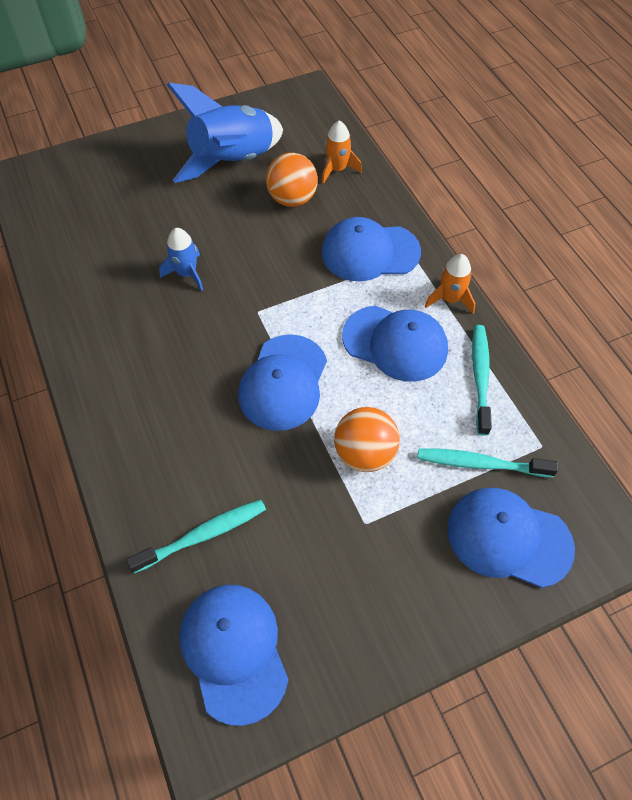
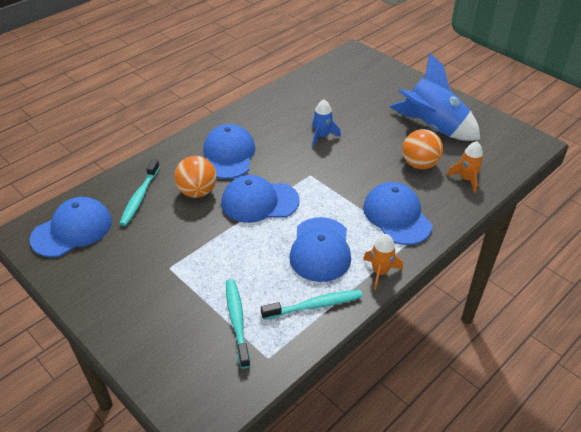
camera: 70 degrees right, 15 degrees down
(203, 535) = (140, 197): turquoise toothbrush -> turquoise toothbrush turned 60 degrees clockwise
(364, 453) = (221, 255): orange ball -> orange ball (197, 192)
(508, 538) = (181, 349): blue cap -> blue cap (228, 155)

